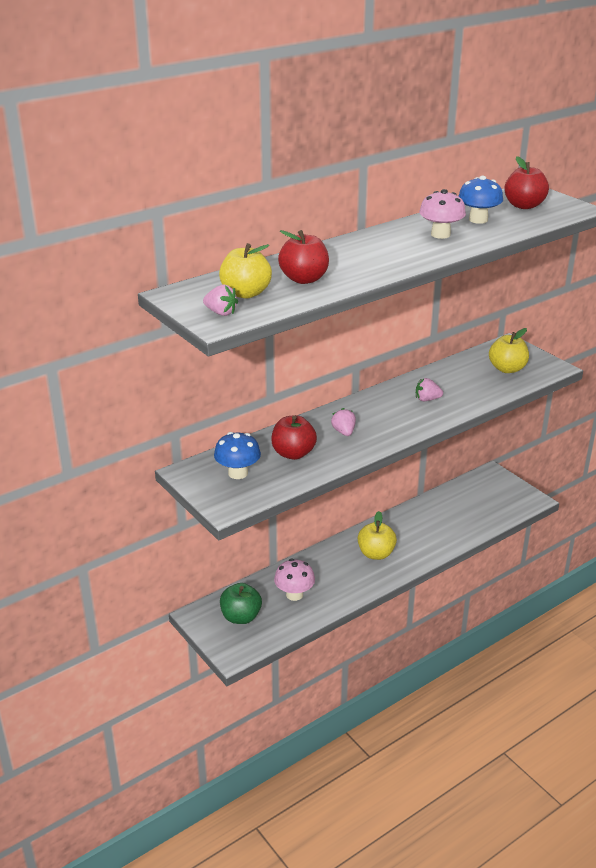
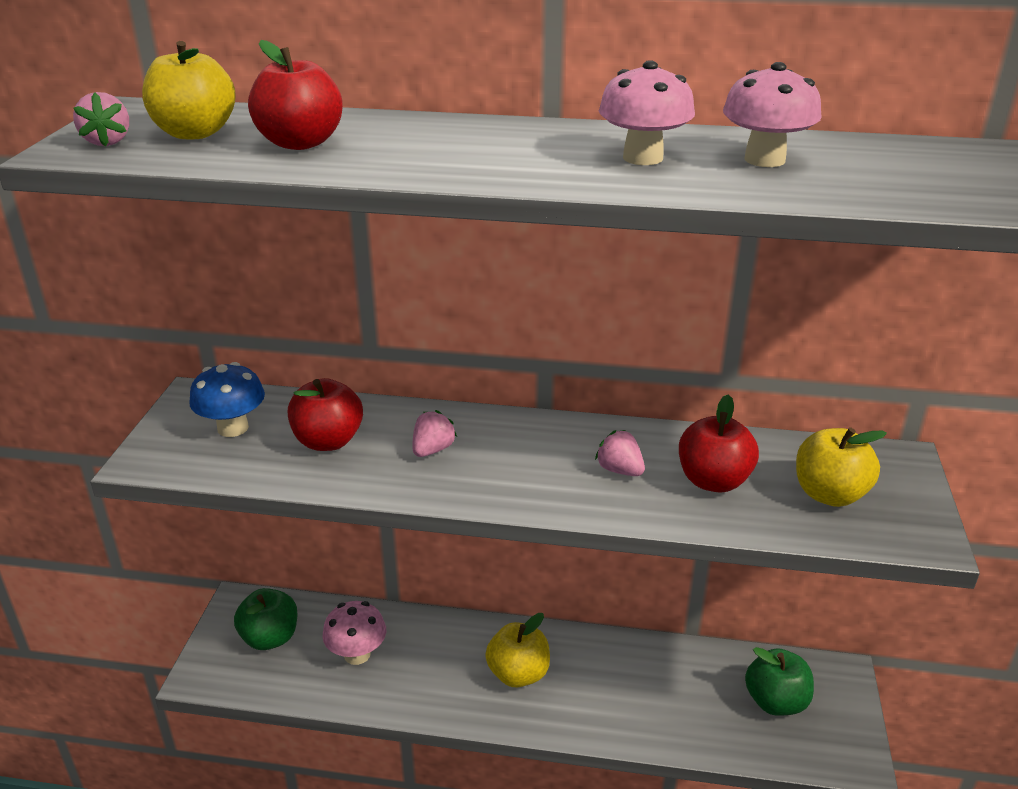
camera: 45 degrees right, 0 degrees up
(478, 220) = (764, 160): blue mushroom -> pink mushroom
(483, 498) = (775, 701): none -> green apple
(524, 206) = (910, 167): red apple -> red apple (713, 481)

